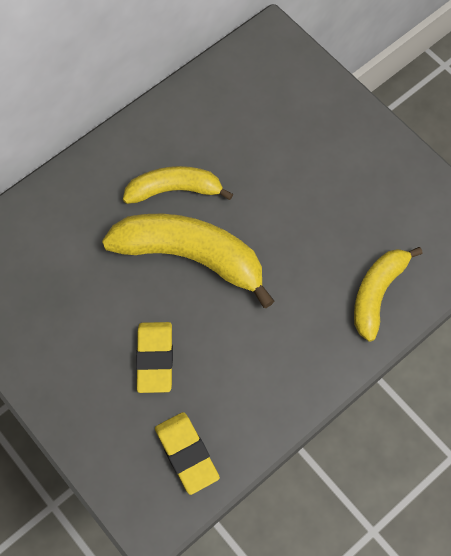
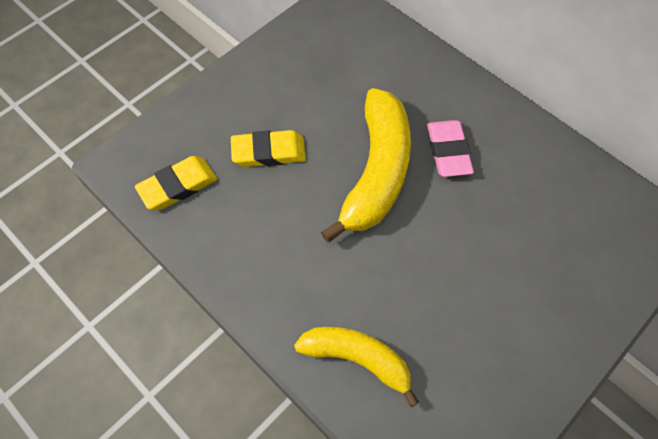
camera: 85 degrees right, 5 degrees down
(174, 190) = (448, 151): yellow banana -> pink eraser

